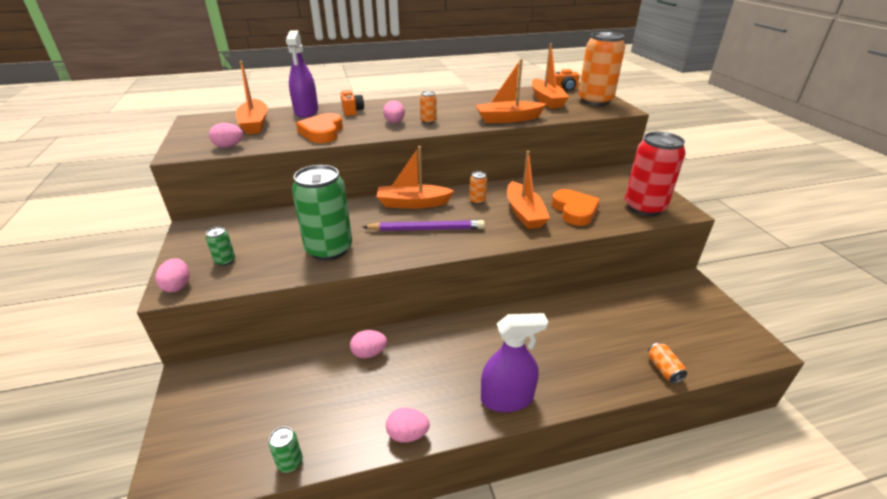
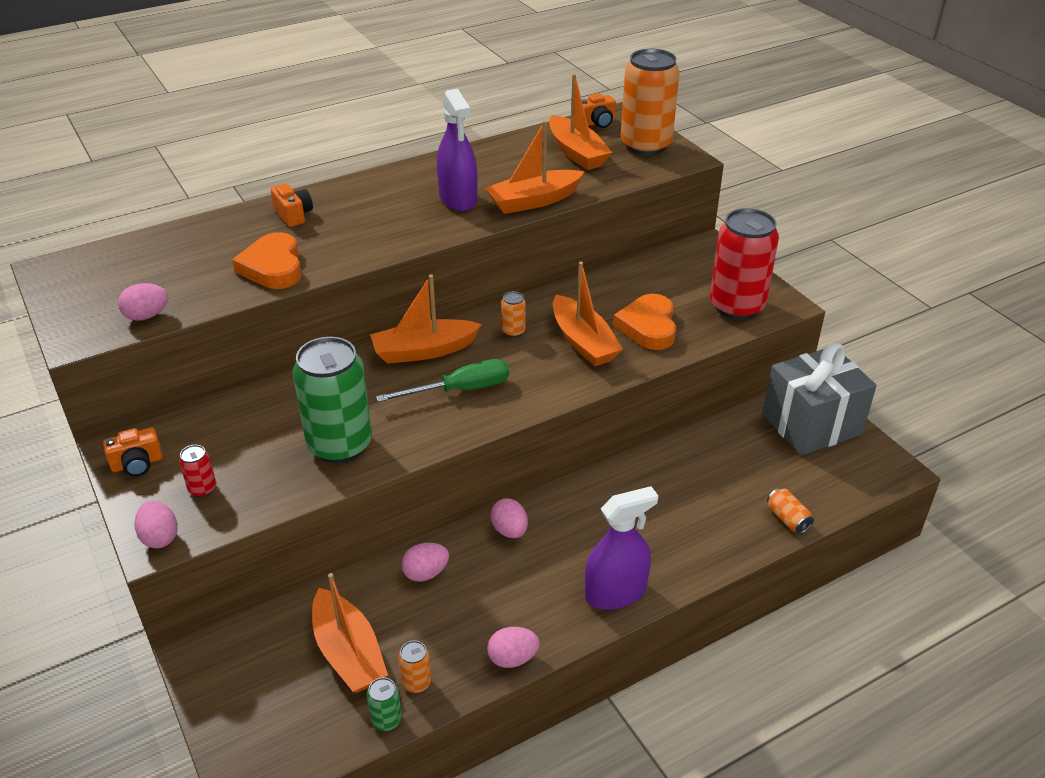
camera: 15 degrees left, 5 degrees up
(196, 239) = (137, 464): none -> orange camera
(225, 261) = (202, 489): green can -> red can
(254, 124) = (155, 265): orange boat -> orange boat (348, 653)
(306, 111) = (221, 226): purple spray bottle -> purple spray bottle (458, 199)
(394, 122) = (371, 231): pink egg -> pink egg (509, 530)
(426, 229) = (460, 390): purple pencil -> green screwdriver
(428, 121) = (420, 221): orange can -> orange can (416, 682)
(574, 211) = (648, 326): orange heart -> orange heart turned 150 degrees counterclockwise
(692, 302) = (811, 424): none -> grey gift

